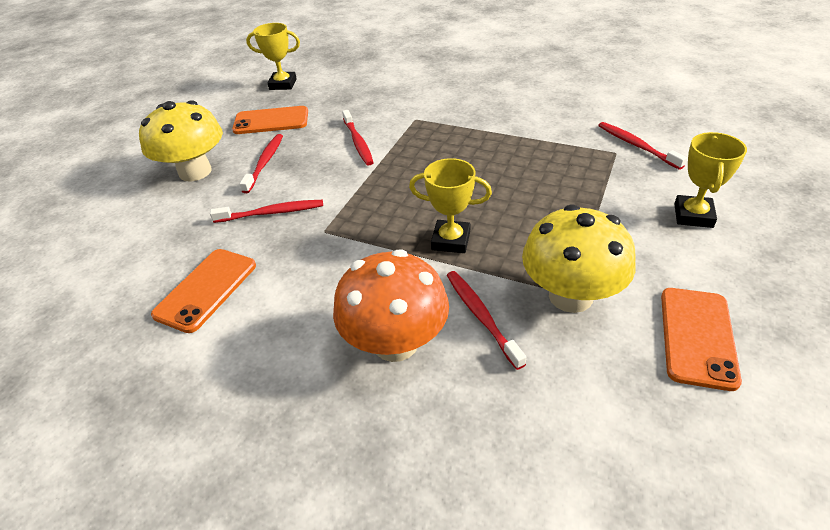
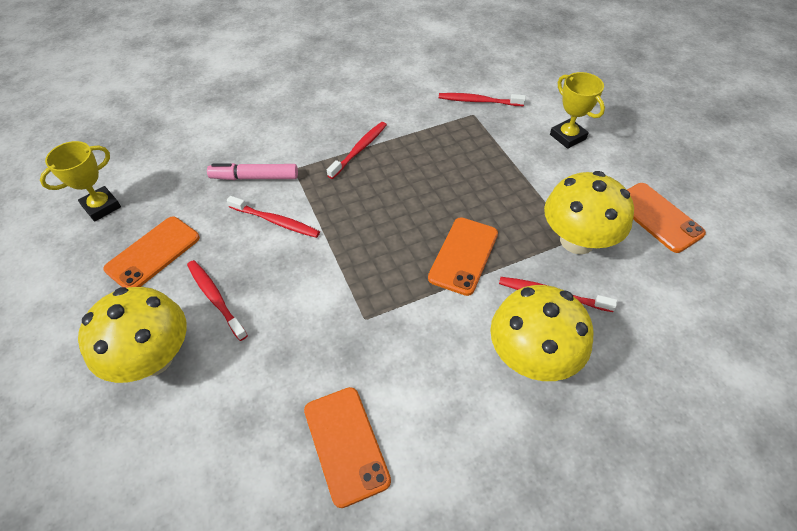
camera: 50 degrees left, 10 degrees up
(272, 213) = (297, 338): red toothbrush -> red toothbrush (359, 149)
(383, 111) = (254, 177): none -> pink marker
(395, 343) = (531, 357): orange mushroom -> yellow mushroom
(451, 240) = (463, 255): yellow trophy -> orange phone

